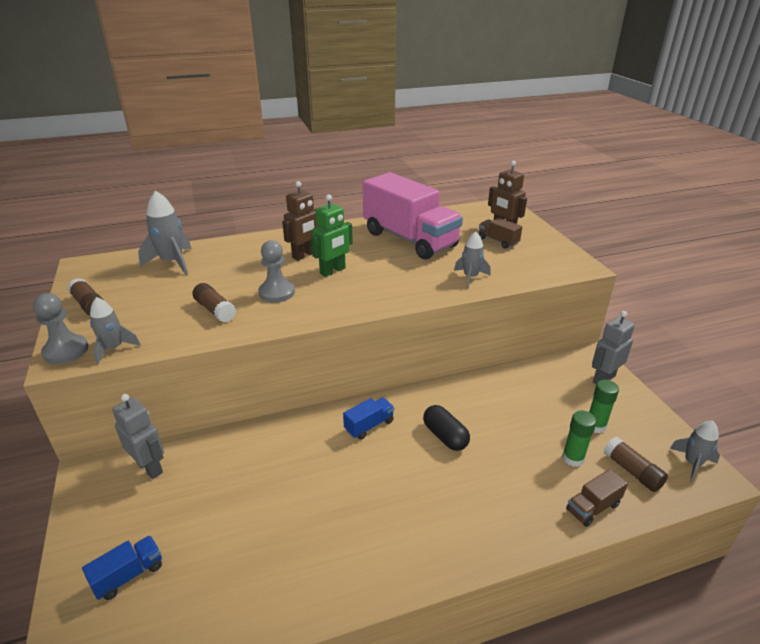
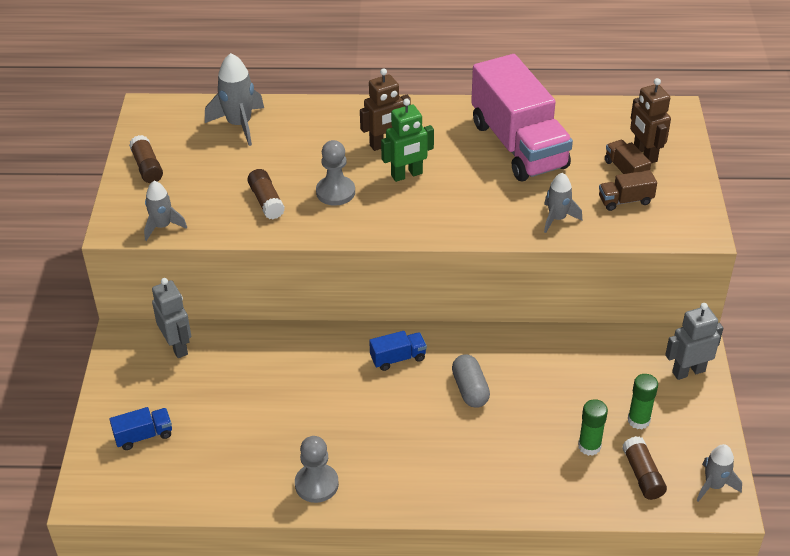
camera: 20 degrees right, 10 degrees up
(66, 351) = (120, 219): grey pawn -> grey pawn (316, 484)
(445, 436) = (470, 389): black capsule -> grey capsule
(593, 507) = (576, 496): brown truck -> brown truck (625, 200)

